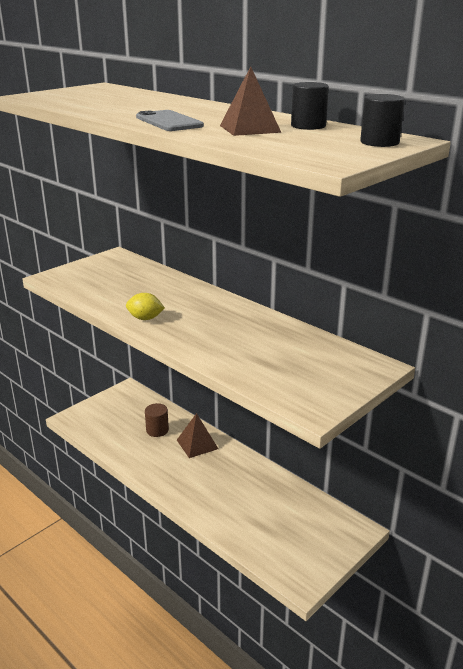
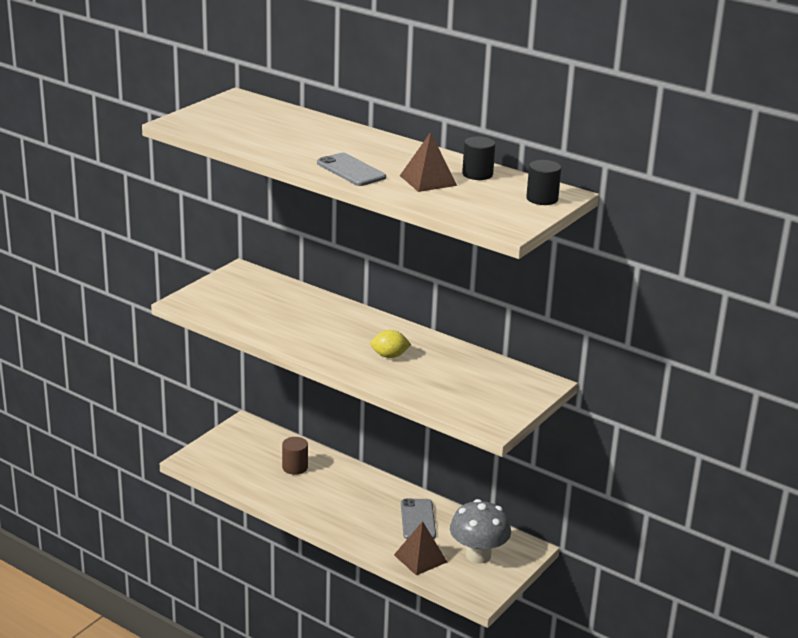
camera: 10 degrees left, 0 degrees up
(145, 318) = (308, 346): yellow lemon -> yellow lemon (389, 356)
(197, 444) = (344, 479): brown pyramid -> brown pyramid (420, 558)
(255, 489) = (418, 519): none -> grey phone
(306, 533) = (478, 555): none -> grey mushroom

